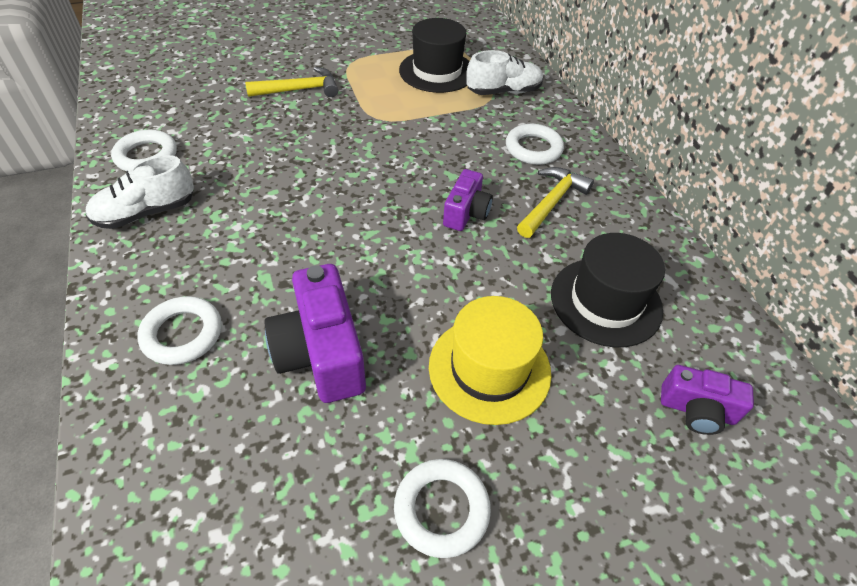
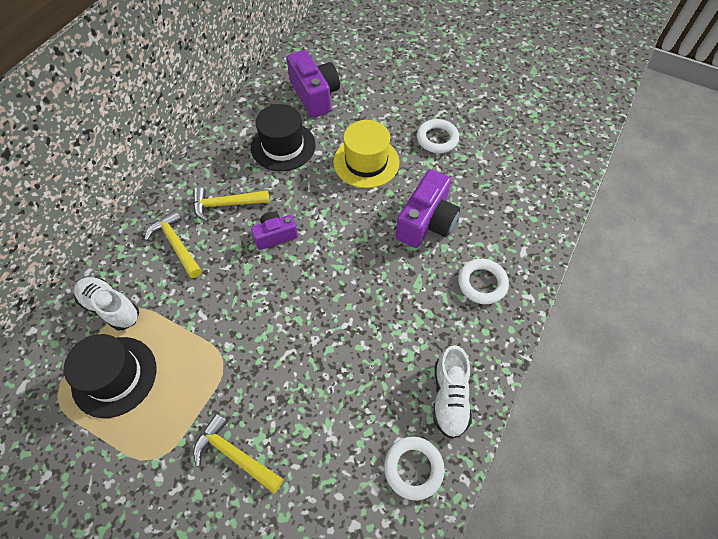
camera: 130 degrees left, 10 degrees up
(146, 213) = (449, 397): white shoe -> white shoe turned 75 degrees clockwise
(533, 148) = (176, 244): white ring -> yellow hammer
(696, 410) = (314, 95): purple camera -> purple camera, size x1.68

